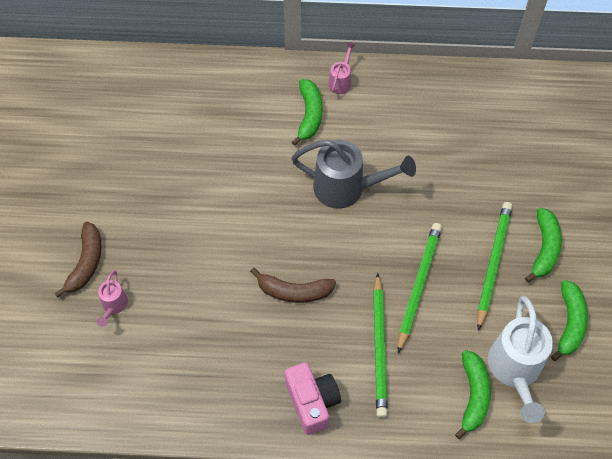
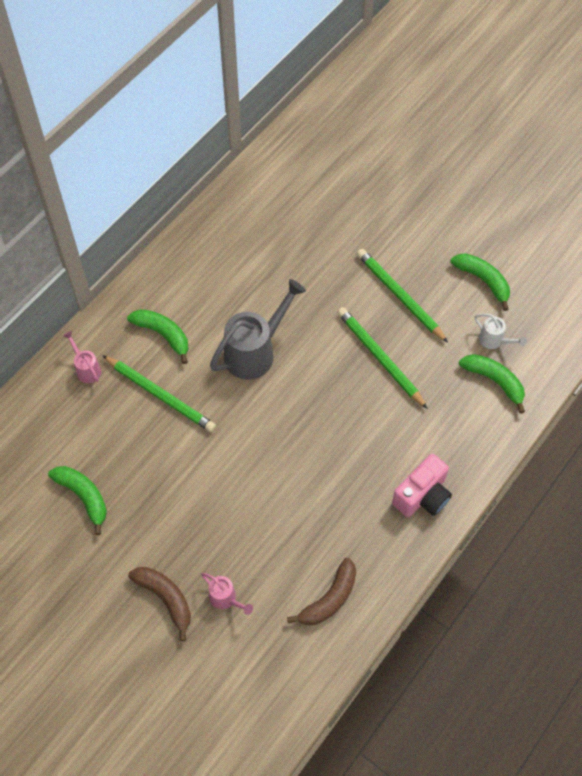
camera: 55 degrees left, 0 degrees up
(294, 291) = (318, 450): brown banana -> brown banana (329, 599)
(312, 402) = (422, 496): pink camera -> pink camera turned 120 degrees clockwise
(341, 81) = (150, 291): pink watering can -> pink watering can (86, 369)
(379, 347) = (411, 419): green pencil -> green pencil (160, 395)
(515, 370) = (494, 341): white watering can -> white watering can, size x0.49
(544, 248) = (412, 254): green banana -> green banana (84, 496)

